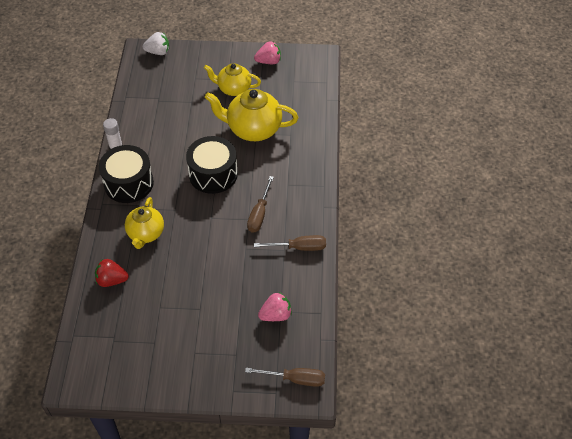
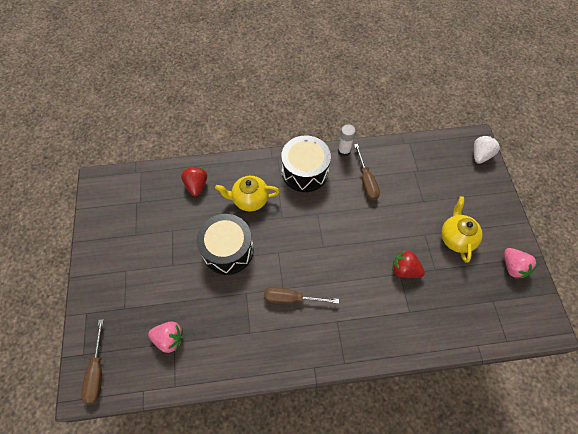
camera: 80 degrees right, 10 degrees up
(158, 52) = (480, 155): white strawberry -> white strawberry turned 135 degrees counterclockwise
(213, 174) = (333, 242): black drum -> black drum (228, 250)
(253, 129) = (404, 269): yellow teapot -> red strawberry
(276, 315) = (169, 338): pink strawberry -> pink strawberry turned 45 degrees counterclockwise
(299, 247) = (254, 348): brown screwdriver -> brown screwdriver (366, 181)

